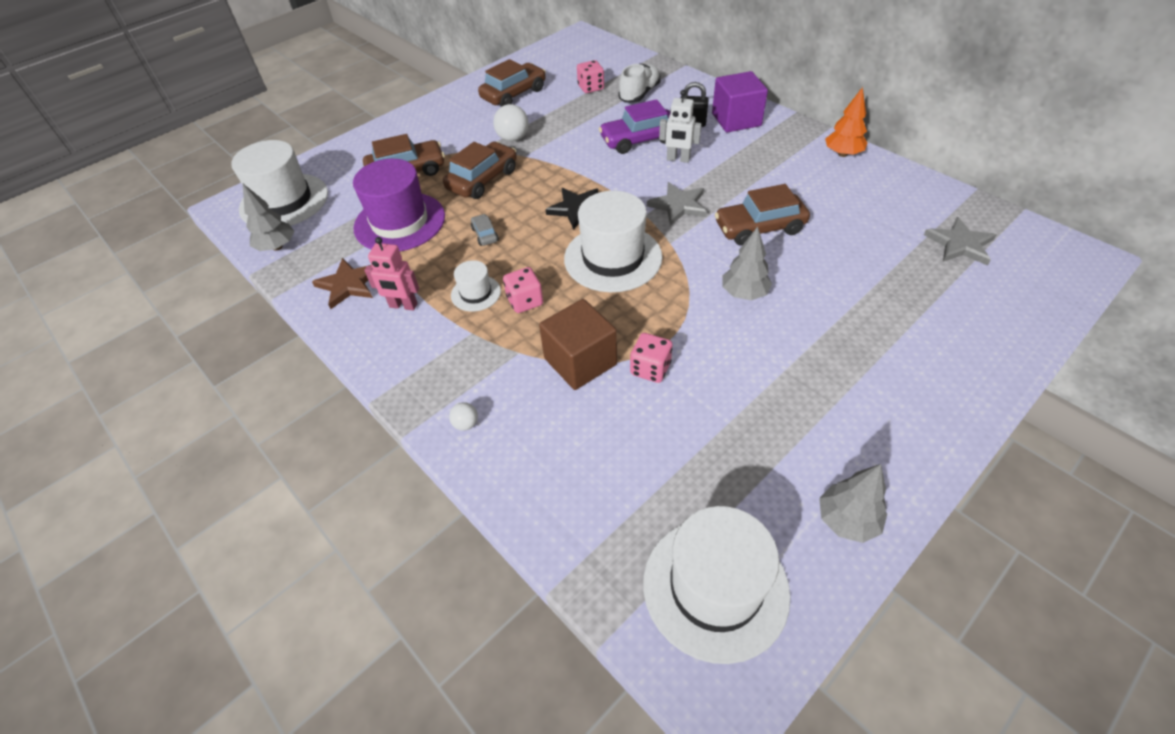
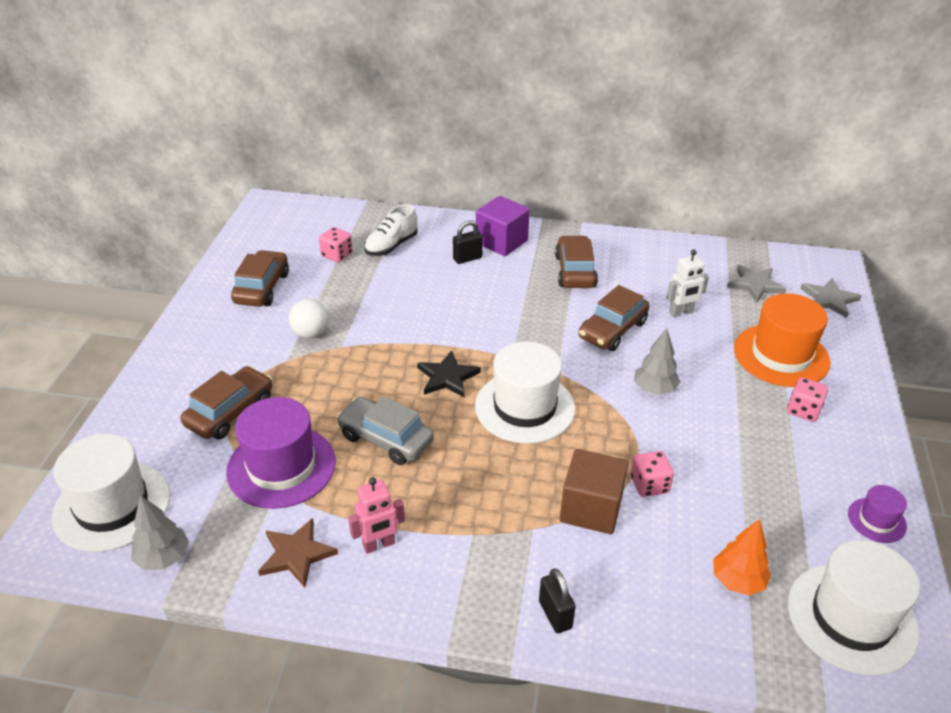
camera: 40 degrees left, 10 degrees down
(466, 424) = (555, 615): white ball -> black padlock
(476, 293) = (437, 497): white hat -> none
(482, 179) = (324, 387): brown car -> brown car (575, 271)
(485, 235) = (385, 439): grey car -> grey car, size x2.07
(525, 301) = (490, 482): pink dice -> pink dice (803, 410)
(639, 94) = (391, 246): white shoe -> white shoe turned 135 degrees counterclockwise
(639, 140) = (436, 290): purple car -> none
(678, 159) = (489, 296): white robot -> white robot (681, 312)
(678, 205) = (531, 337): grey star -> grey star (829, 299)
(842, 154) = (612, 243): orange tree -> orange tree (737, 581)
(847, 520) = (876, 520): grey tree -> purple hat
(914, 320) = (781, 355): none -> orange hat

